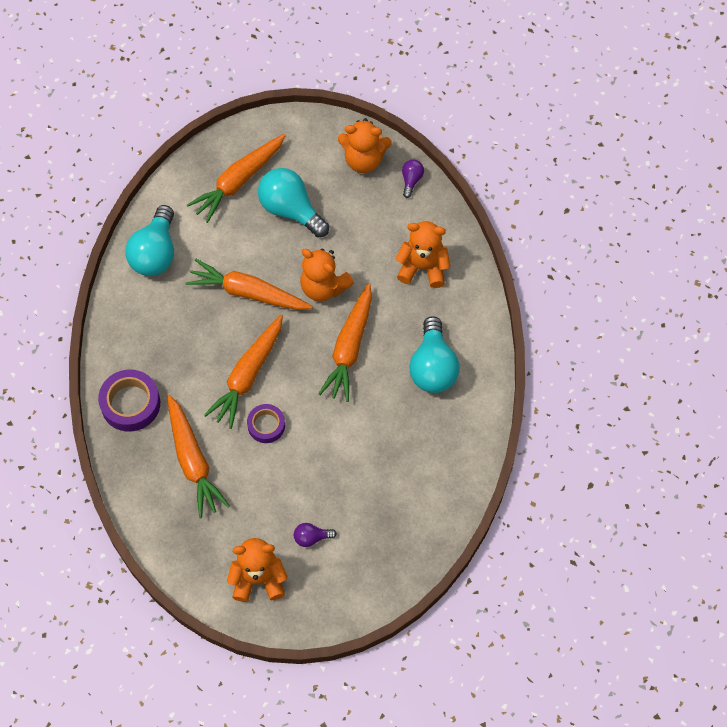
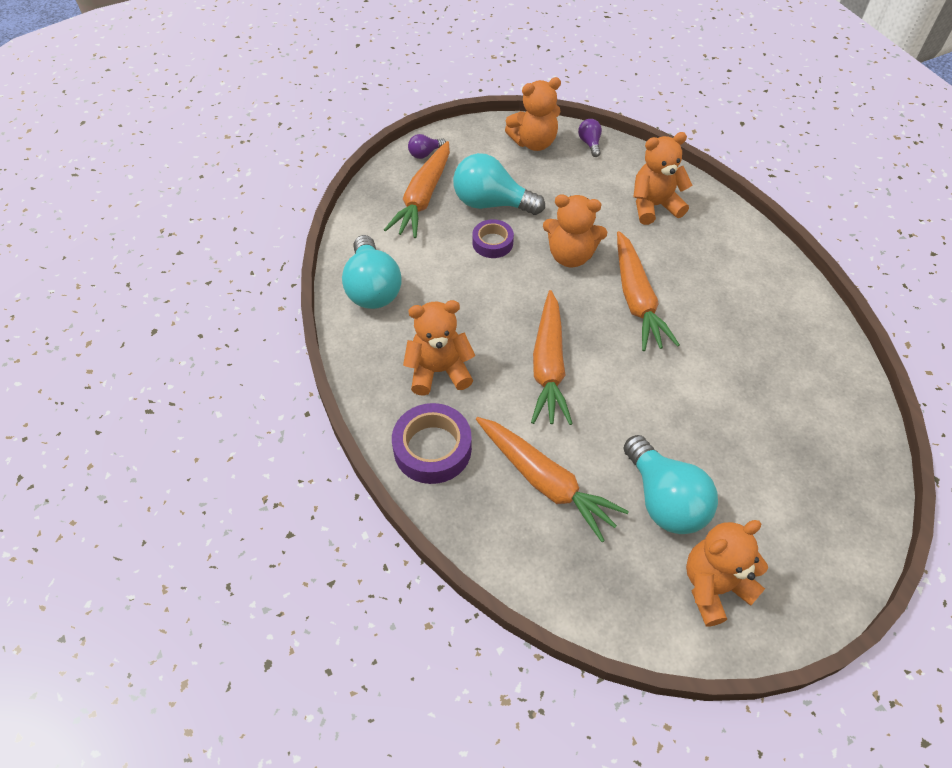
camera: 25 degrees left, 10 degrees down
(167, 345) = (439, 371): none -> orange teddy bear
(248, 292) = (496, 288): orange carrot -> none
(266, 425) = (603, 408): purple tape -> purple tape (492, 243)
(311, 537) = (739, 508): purple light bulb -> purple light bulb (425, 153)
(433, 367) = (731, 285): turquoise light bulb -> turquoise light bulb (664, 500)

